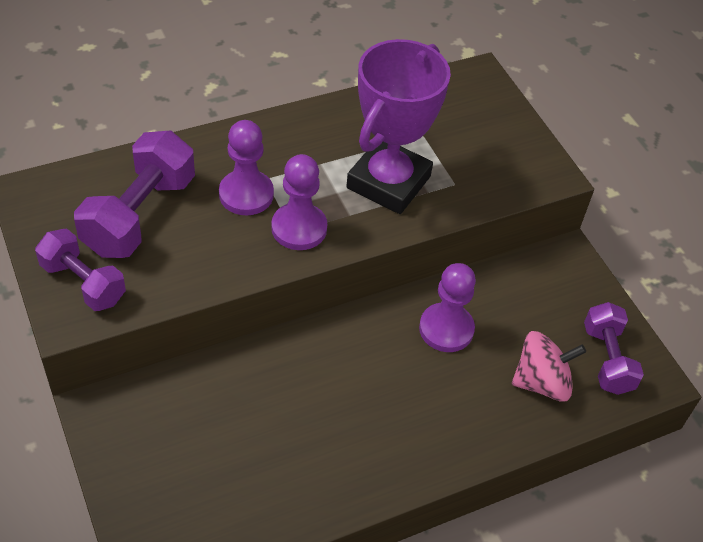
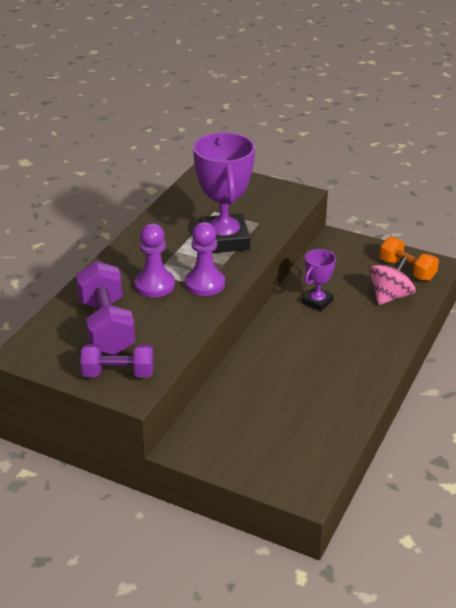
camera: 35 degrees left, 15 degrees down
(446, 329) = (317, 302): purple pawn -> purple trophy
(607, 359) = (407, 270): purple dumbbell -> orange dumbbell

